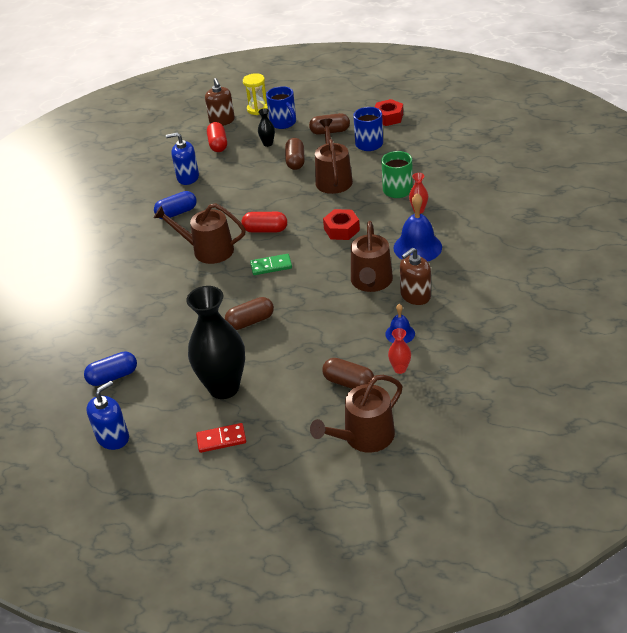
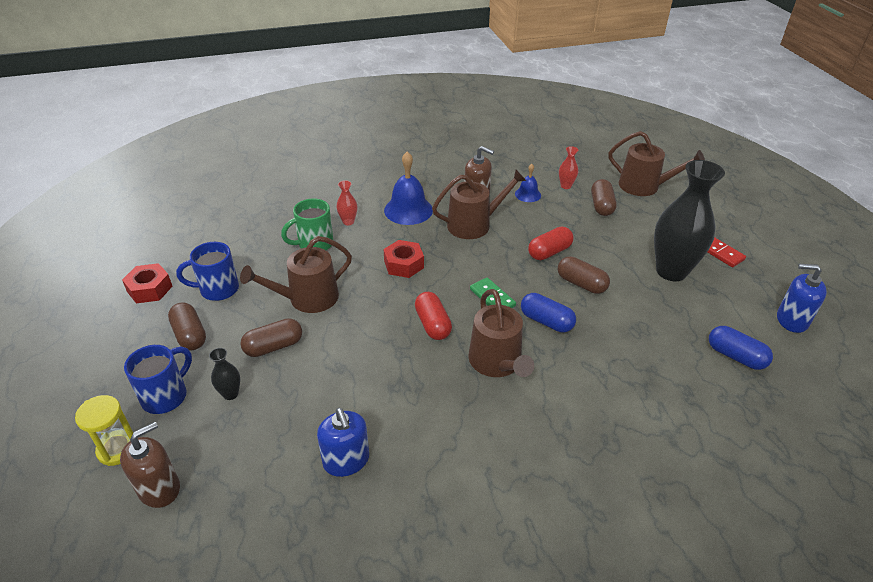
camera: 120 degrees left, 0 degrees up
(177, 213) = (438, 433): blue capsule -> blue capsule (546, 321)
(218, 144) = (241, 460): red capsule -> red capsule (549, 252)

